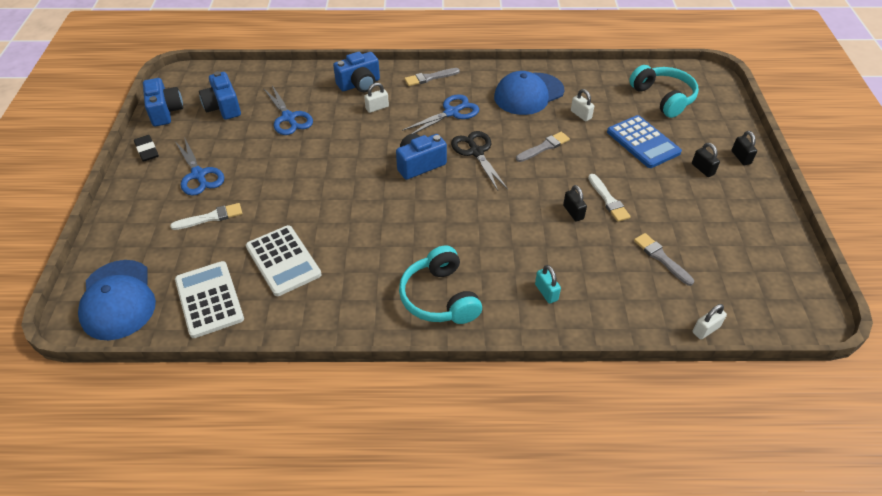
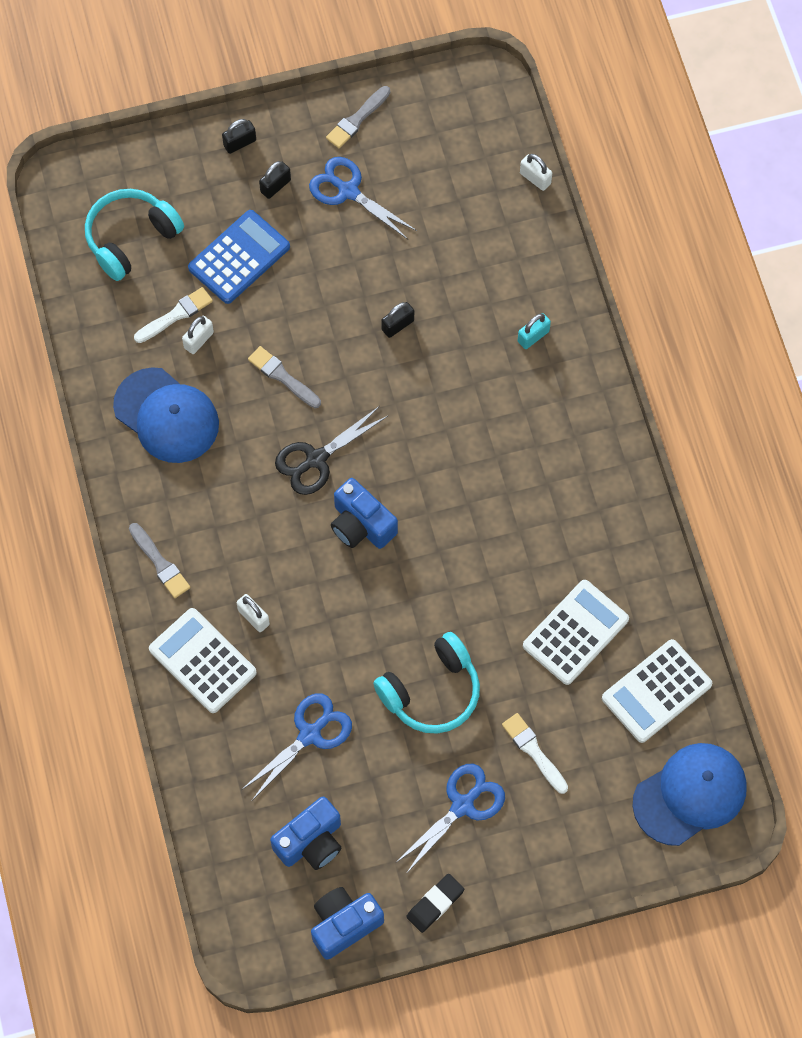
camera: 105 degrees left, 20 degrees up
(359, 84) = (202, 661): blue camera -> white calculator
(439, 297) = (575, 444): turquoise headphones -> turquoise headphones (432, 692)
(451, 112) = (238, 511): blue scissors -> blue scissors (348, 191)
(608, 200) = (364, 288): white brush -> white brush (176, 315)
(661, 258) = (445, 225): grey brush -> grey brush (357, 119)

